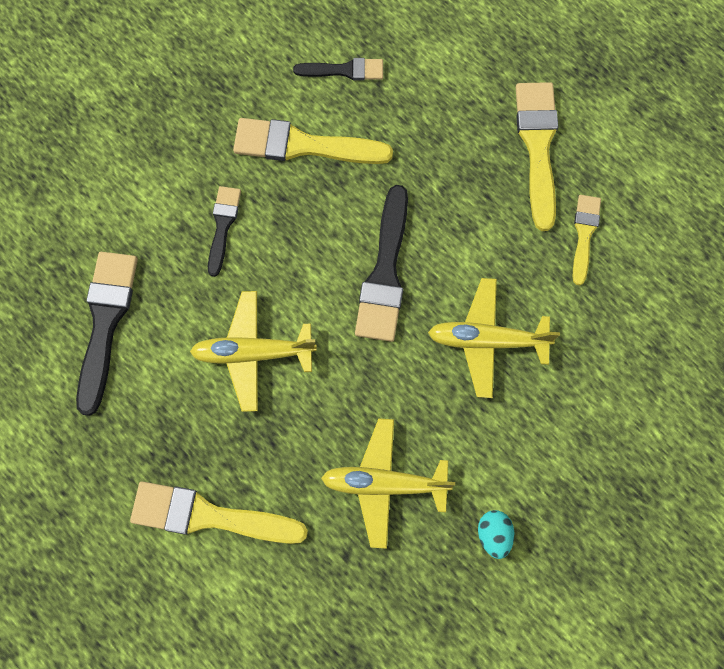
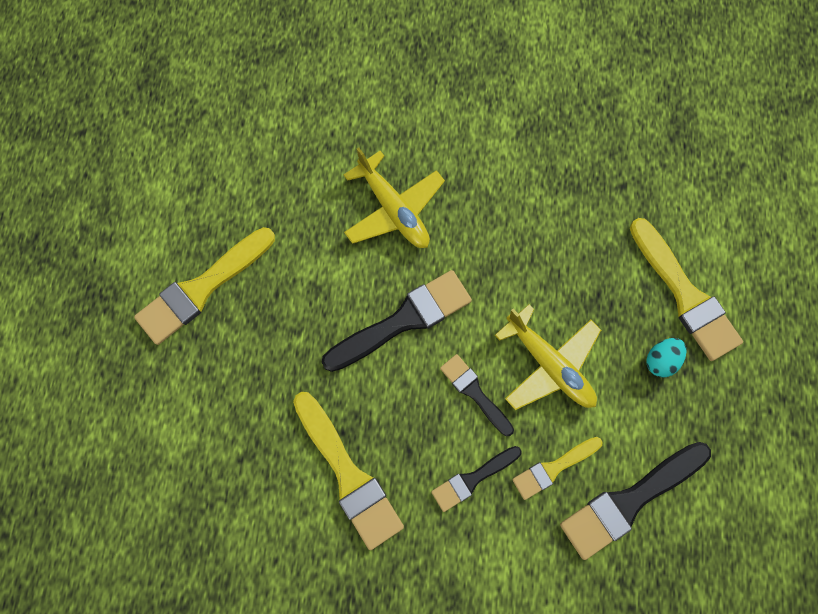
camera: 130 degrees left, 0 degrees up
(344, 70) = (250, 500): black brush -> black brush (474, 392)
(384, 484) = (555, 199): yellow plane -> none
(493, 534) = (523, 109): turquoise egg -> turquoise egg (661, 360)
(584, 235) = (253, 203): yellow brush -> yellow brush (553, 468)

